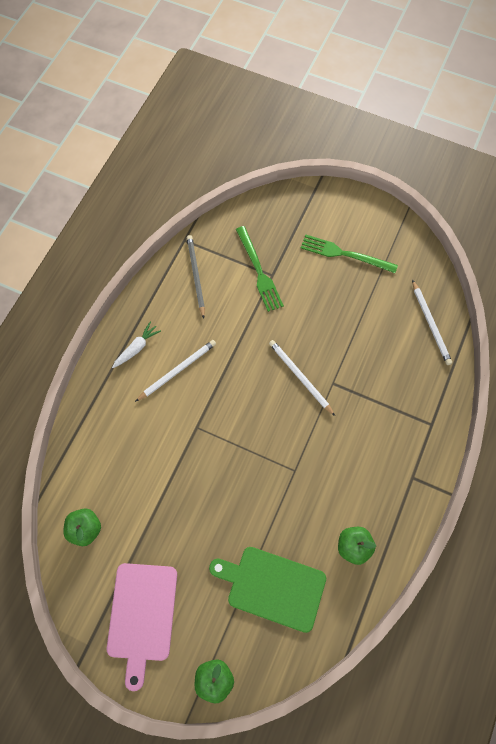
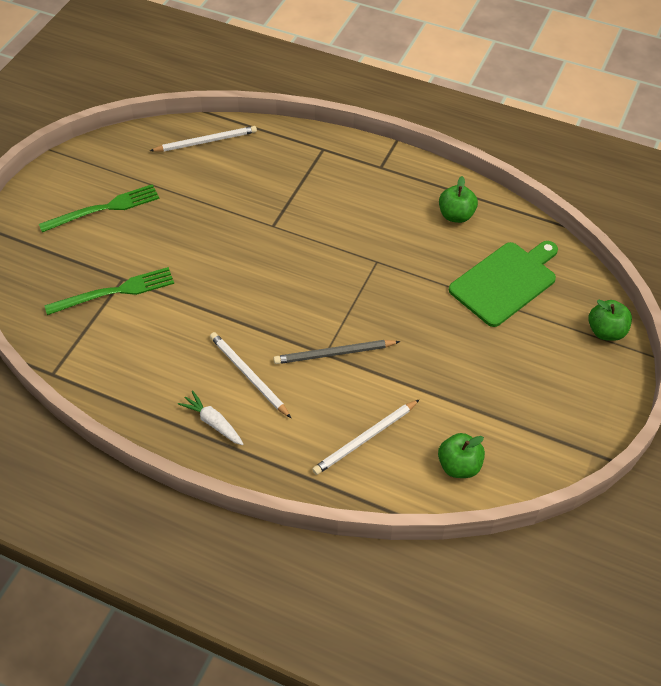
camera: 90 degrees left, 15 degrees down
(142, 615) = (552, 400): pink cutting board -> none
(196, 276) = (111, 359): grey pencil -> grey pencil (334, 354)
(272, 587) = (505, 282): green cutting board -> green cutting board turned 150 degrees counterclockwise
(300, 377) = (264, 254): white pencil -> white pencil (365, 439)
(345, 254) = (104, 209): green fork -> green fork turned 135 degrees counterclockwise

